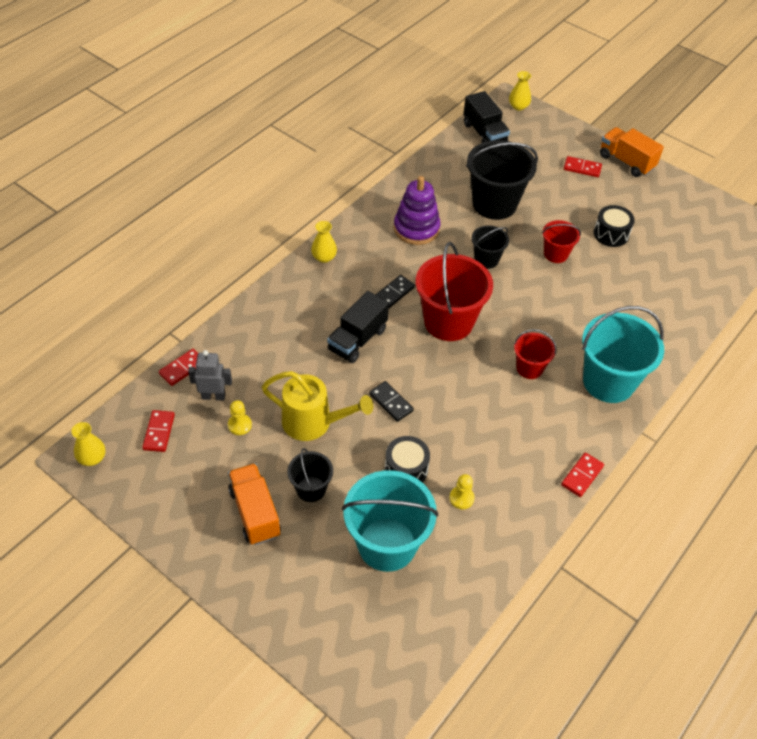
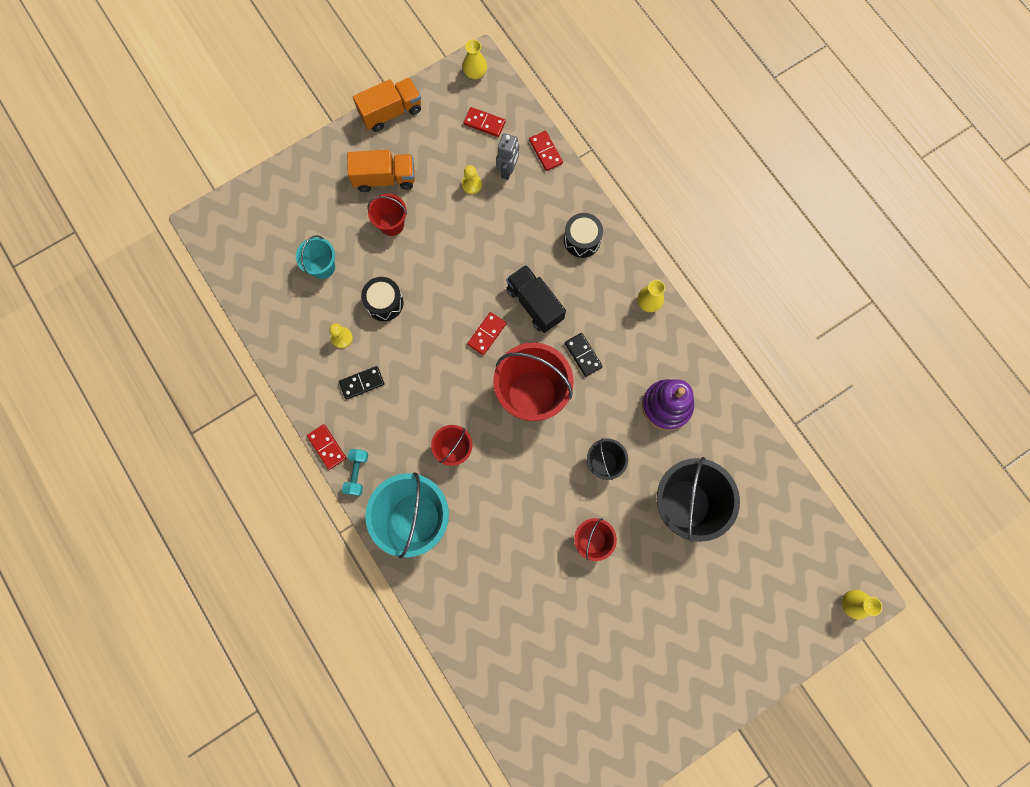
camera: 110 degrees right, 25 degrees up
(311, 489) = (391, 224): black bucket -> red bucket
(314, 423) = (455, 242): yellow watering can -> none
(387, 544) = (322, 267): turquoise bucket -> turquoise bucket, size x0.52
(391, 402) = (455, 312): black domino -> black domino (362, 383)
(484, 134) = (806, 539): black truck -> none
(582, 168) = (720, 634): red domino -> red domino (487, 334)
(593, 441) = (357, 473): none -> turquoise dumbbell
(611, 234) = (605, 617): black drum -> black drum (582, 240)
(626, 162) = (719, 696): orange truck -> orange truck (391, 112)

